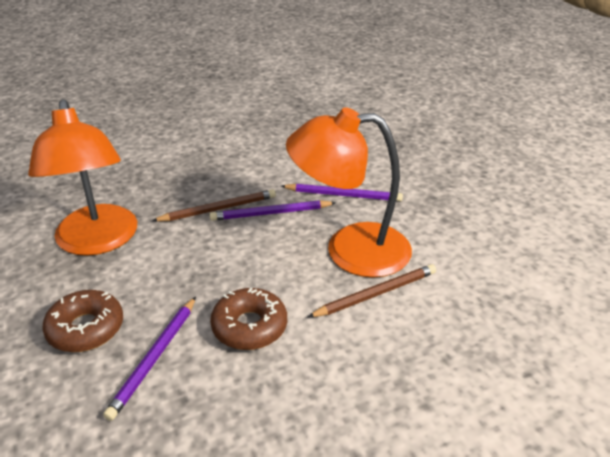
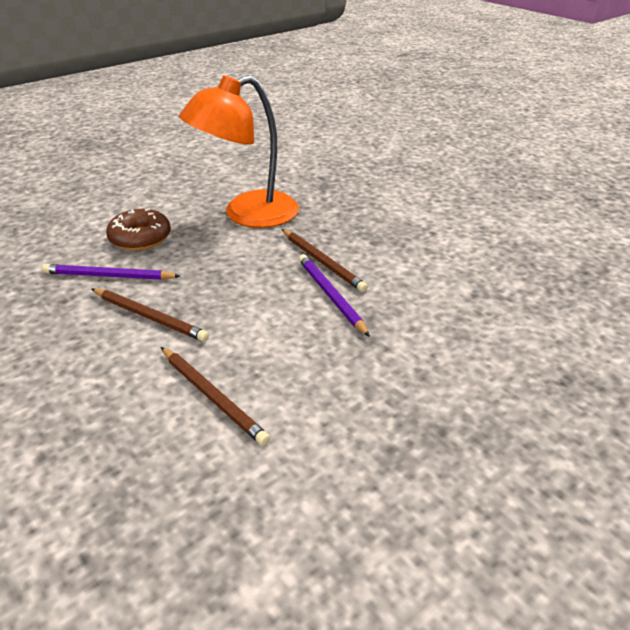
camera: 75 degrees right, 0 degrees up
(249, 327) = (150, 317): brown donut -> brown pencil
(343, 195) = (396, 343): purple pencil -> none
(350, 250) = (286, 365): orange lamp -> none

